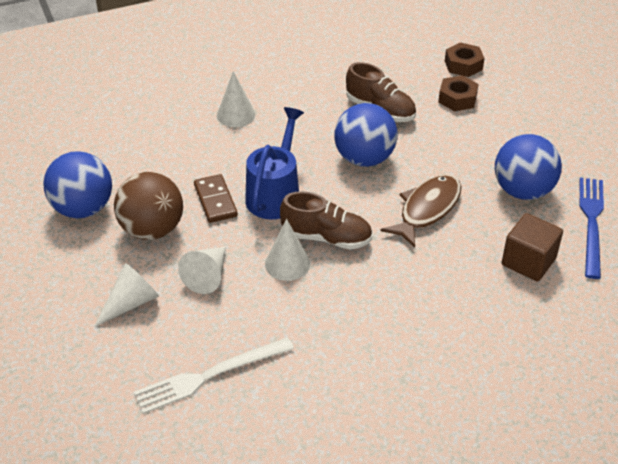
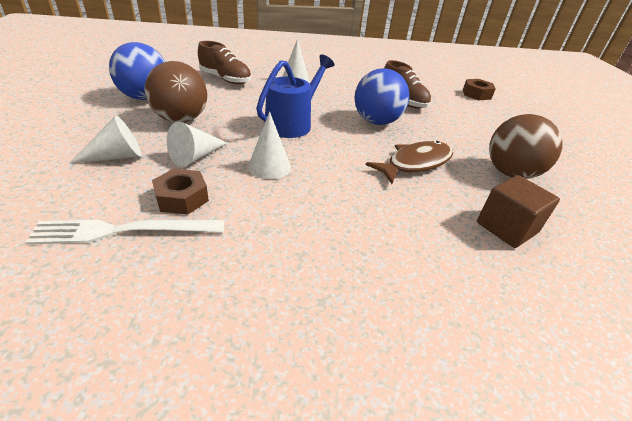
camera: 15 degrees right, 5 degrees down
(215, 200) = (243, 116): brown domino -> none
(326, 238) = (315, 159): brown shoe -> brown shoe (225, 79)
(457, 99) = (466, 108): brown nut -> brown nut (182, 198)
(522, 191) = (510, 173): blue ball -> brown ball
(591, 222) = (580, 213): blue fork -> none

